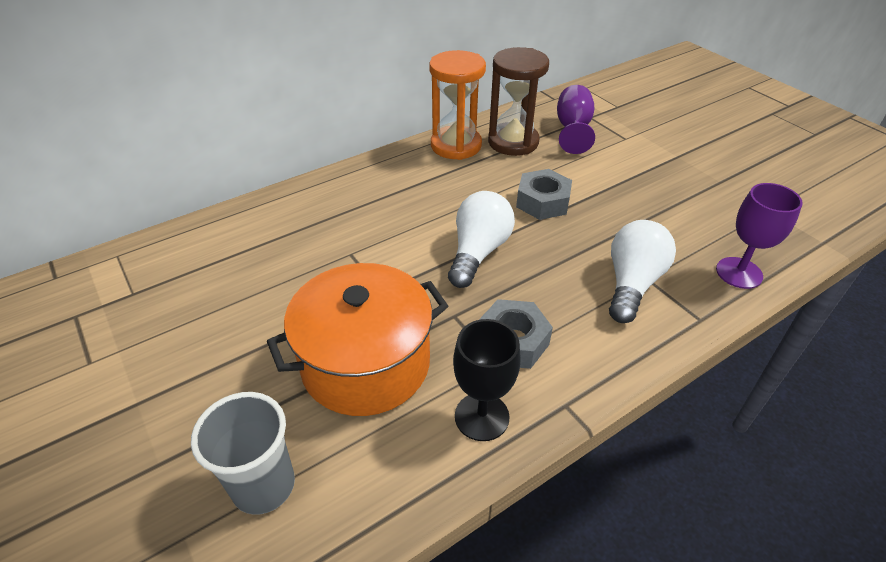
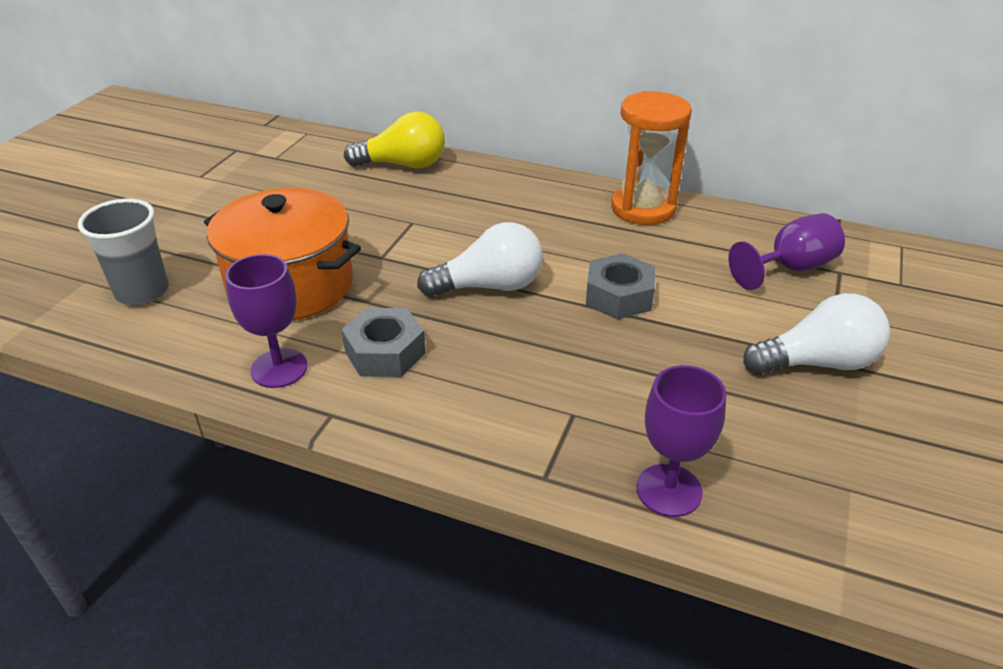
camera: 55 degrees right, 5 degrees down
(258, 222) = (403, 165): none -> yellow light bulb
(481, 416) = (279, 368): black goblet -> purple goblet
(513, 142) = (702, 239): brown hourglass -> none
(632, 283) = (551, 404): white light bulb -> white light bulb (817, 362)

